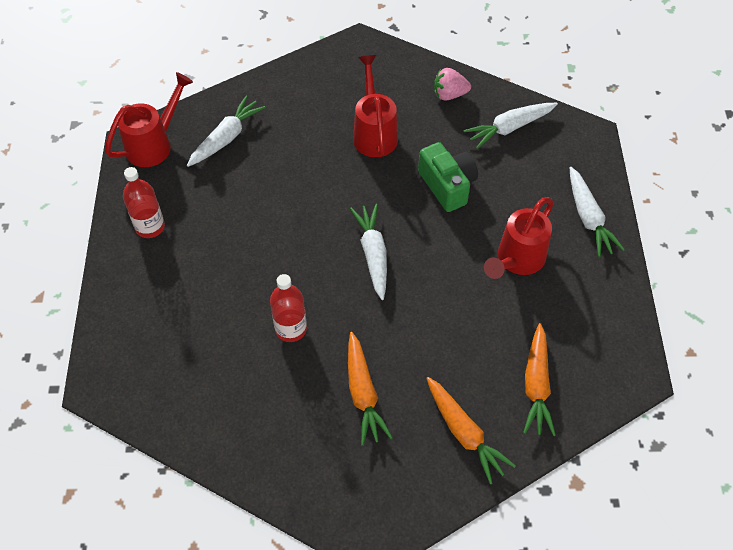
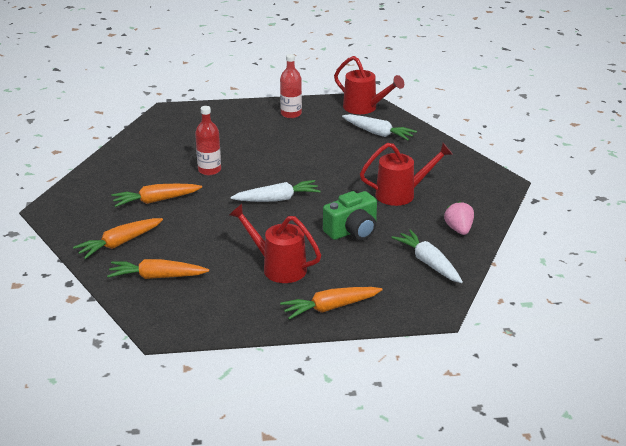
camera: 85 degrees right, 25 degrees down
(588, 218) = (330, 307): white carrot -> orange carrot

